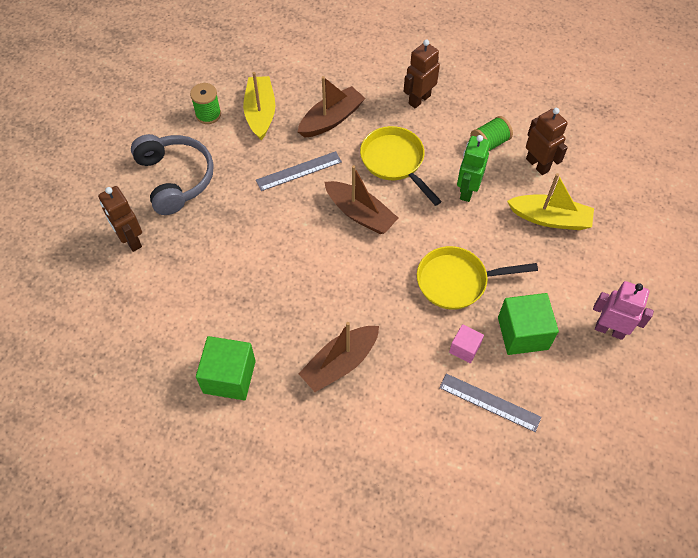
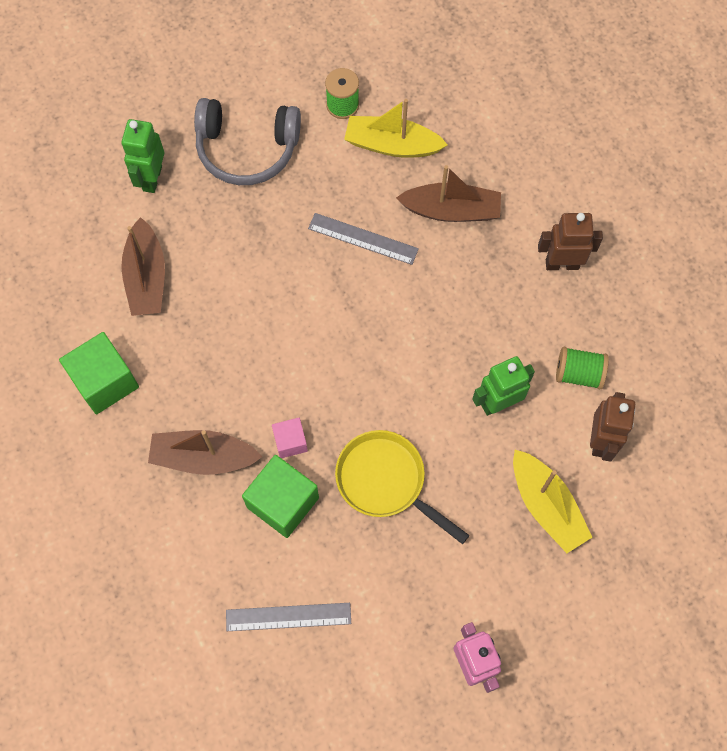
camera: 45 degrees right, 10 degrees up
(131, 240) = (152, 178): brown robot -> green robot
(175, 179) = (247, 149): grey headphones -> grey headphones turned 75 degrees clockwise
(260, 113) = (392, 145): yellow boat -> yellow boat turned 120 degrees counterclockwise
(360, 214) = (372, 333): brown boat -> brown boat (147, 277)
(395, 162) = (463, 309): yellow pan -> none
(464, 348) = (321, 549): pink cube -> pink cube (290, 442)
(489, 402) = (288, 616): grey ruler -> grey ruler turned 75 degrees counterclockwise
(522, 333) = (389, 587): green cube -> green cube (283, 502)

